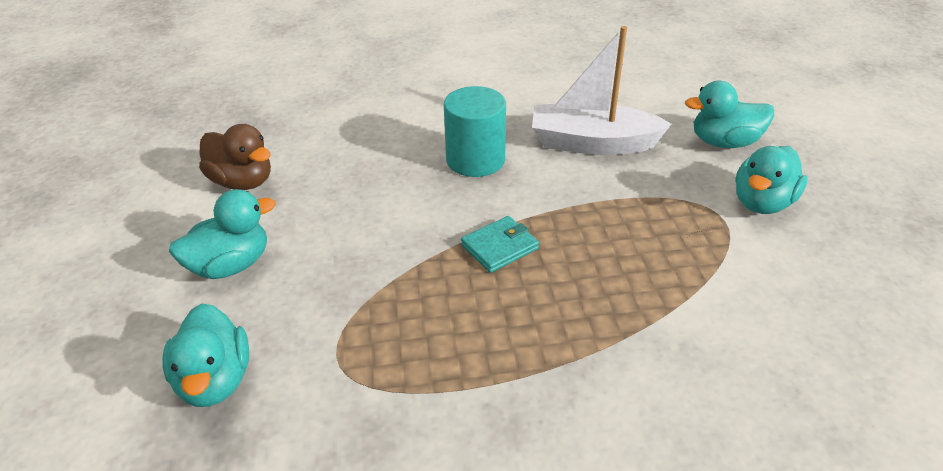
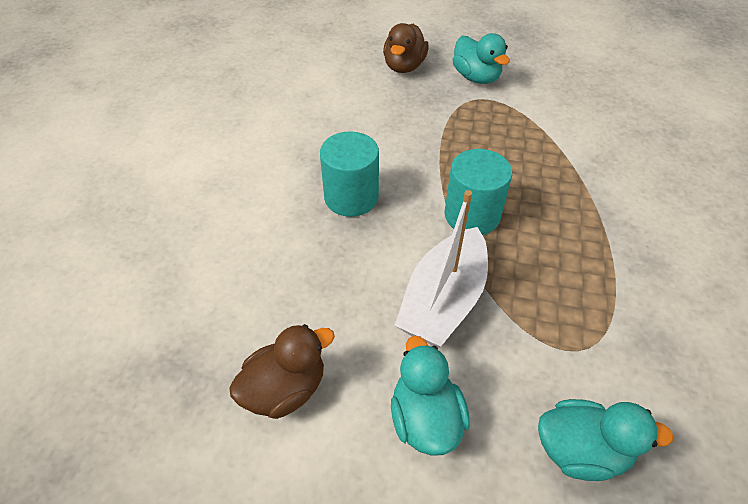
camera: 70 degrees left, 10 degrees up
(499, 247) = (472, 215): turquoise wallet -> turquoise cylinder
(592, 143) = (368, 125): white boat -> white boat (443, 300)
(724, 142) = (404, 66): turquoise duck -> brown duck

